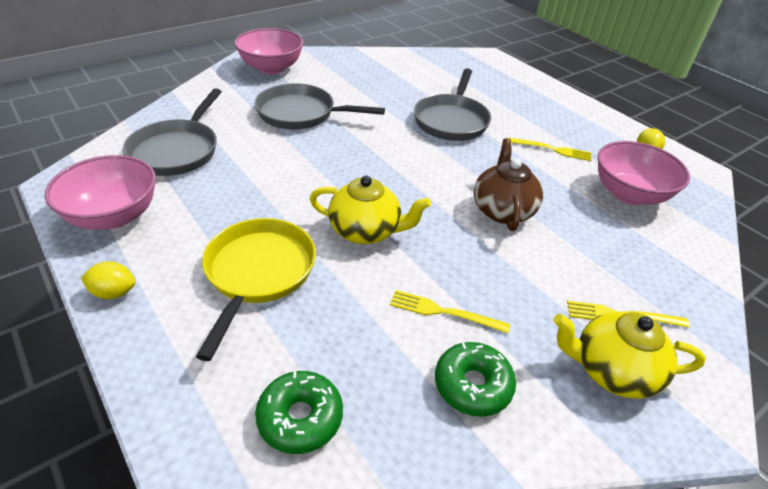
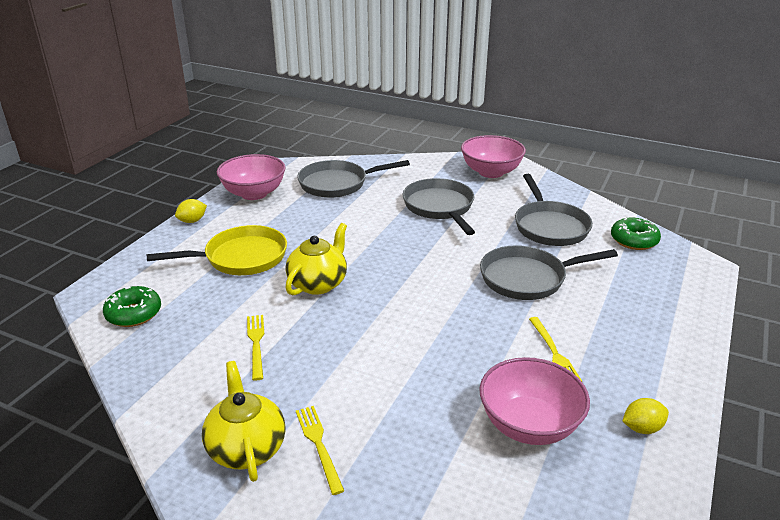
camera: 65 degrees right, 10 degrees down
(114, 292) = (192, 221): yellow lemon -> yellow lemon turned 75 degrees clockwise
(366, 231) = (318, 283): yellow teapot -> yellow teapot turned 135 degrees counterclockwise
(387, 82) = (549, 226): none -> grey pan
(472, 385) = (192, 375): green donut -> green donut (634, 240)
(502, 210) = (410, 343): brown teapot -> none

